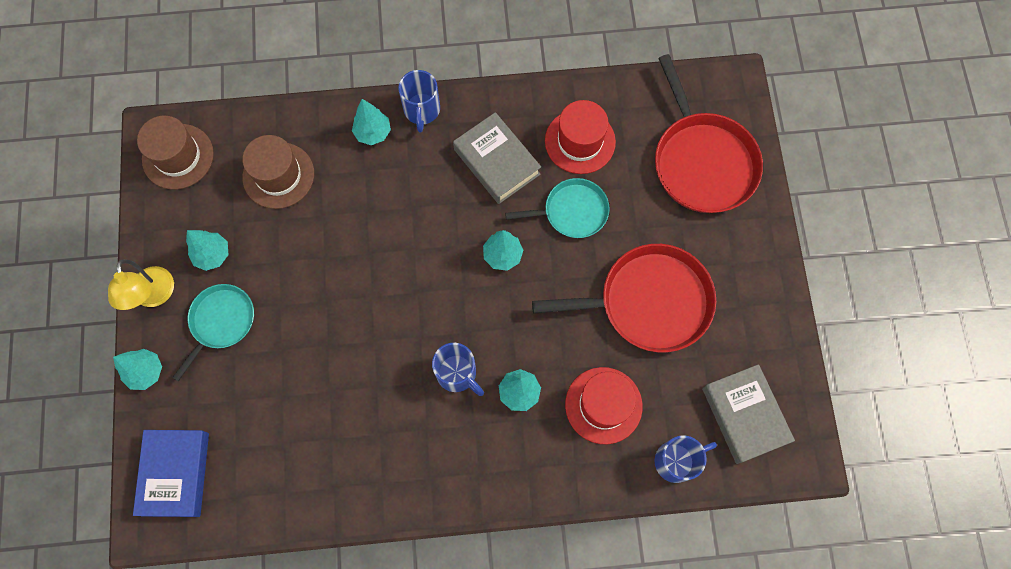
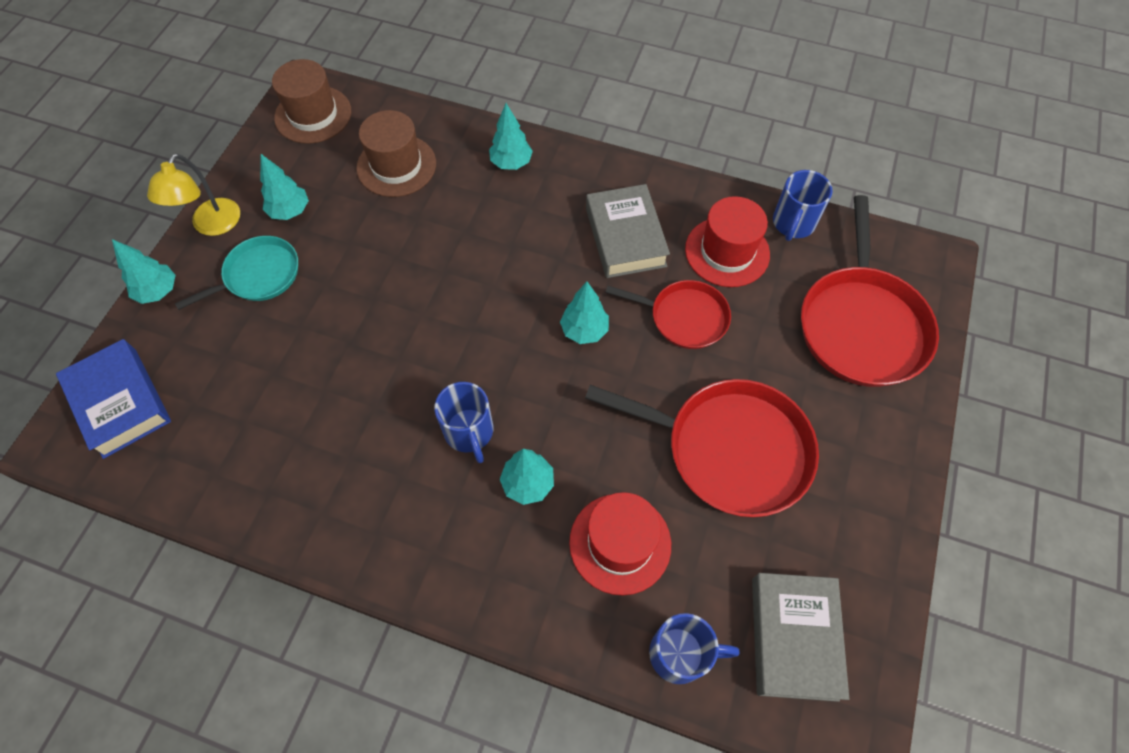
camera: 25 degrees right, 10 degrees down
(175, 474) = (120, 402): blue book -> blue book turned 60 degrees counterclockwise
(422, 110) = (572, 161): blue mug -> blue mug (793, 224)
(572, 211) = (684, 317): turquoise pan -> red pan

